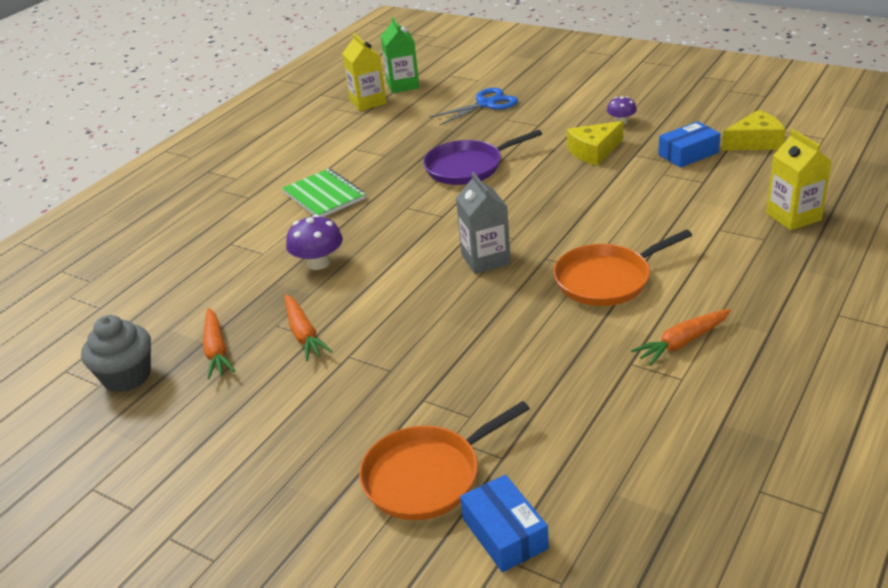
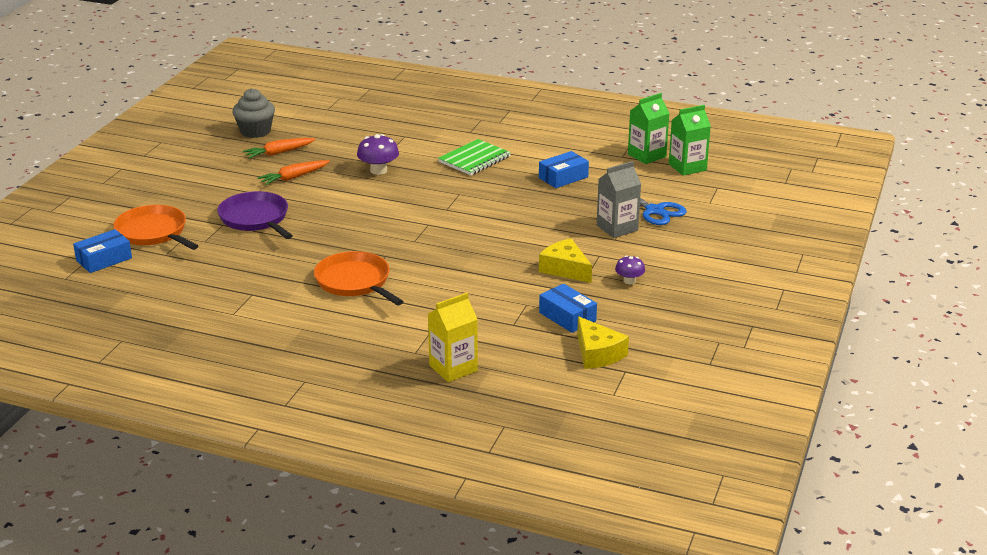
camera: 75 degrees right, 5 degrees down
(368, 102) = (646, 155): yellow carton -> green carton
(395, 145) = (563, 177): none -> blue box
(467, 167) = (528, 212): purple pan -> purple pan (255, 219)
(485, 259) = (383, 232): grey carton -> grey carton (617, 228)
(682, 342) = (273, 314): orange carrot -> none

